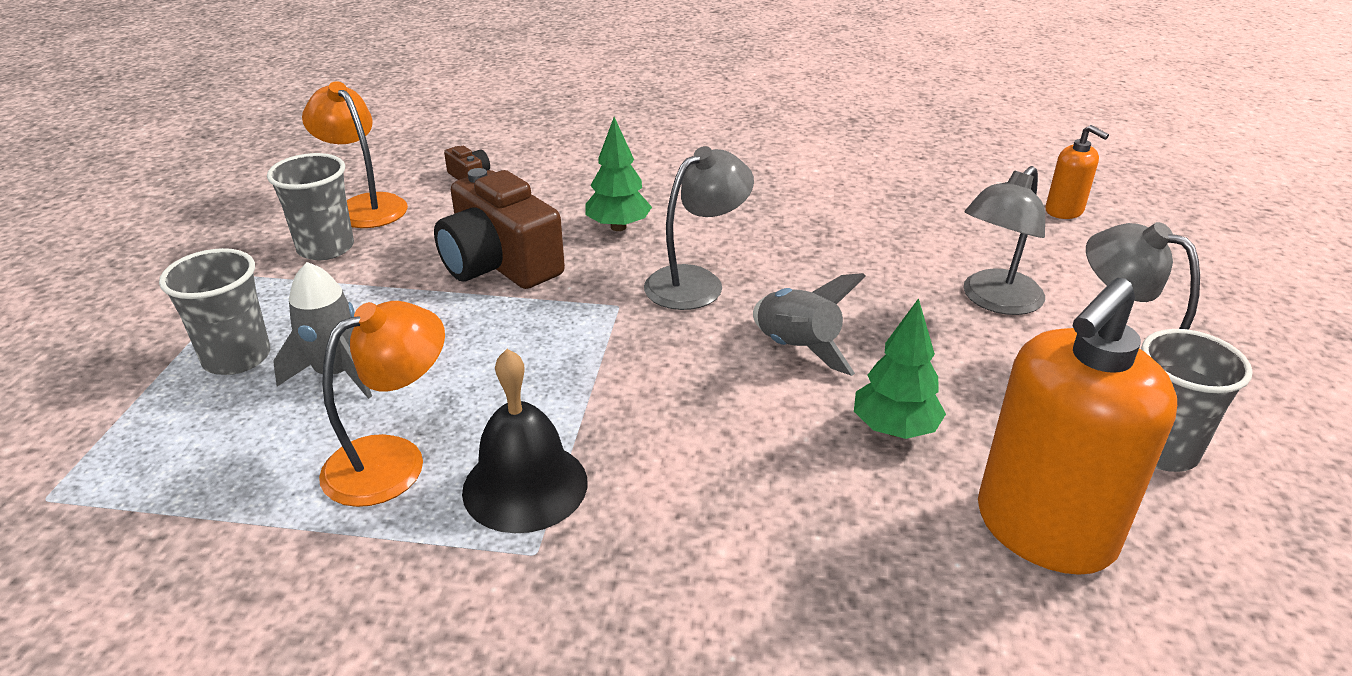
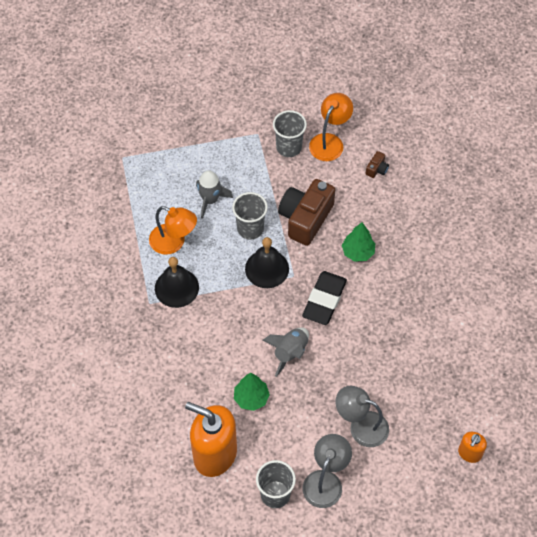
camera: 70 degrees right, 25 degrees up
(237, 358) = (206, 163): grey cup -> grey cup (250, 228)
(576, 334) = (267, 268): none -> black bell
(696, 282) = (324, 300): grey lamp -> black eraser

